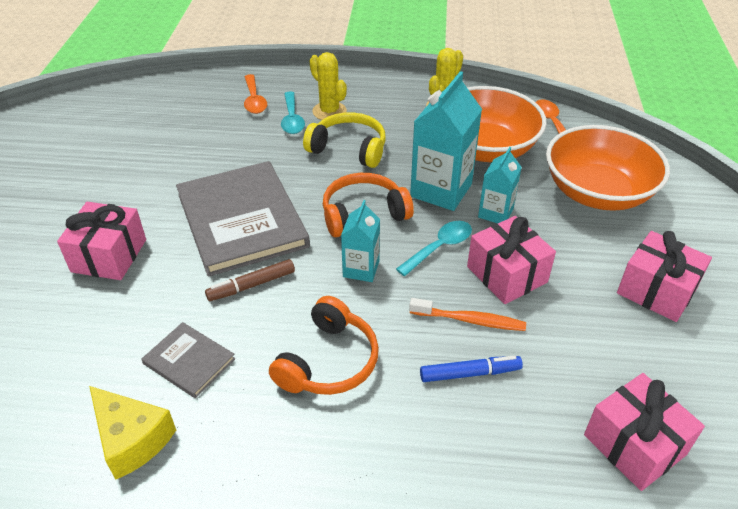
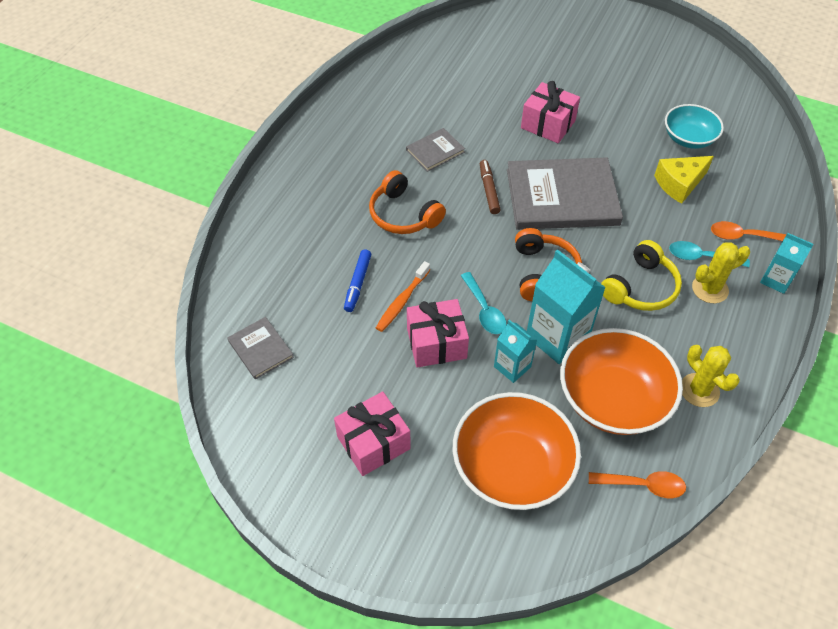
camera: 110 degrees right, 10 degrees up
(118, 143) = (688, 138): none -> turquoise bowl
(132, 439) = (391, 123): yellow cheese -> yellow cheese (679, 184)
(361, 269) = (480, 254): turquoise carton -> turquoise carton (776, 280)
(634, 444) = (260, 349): pink gift -> grey book

